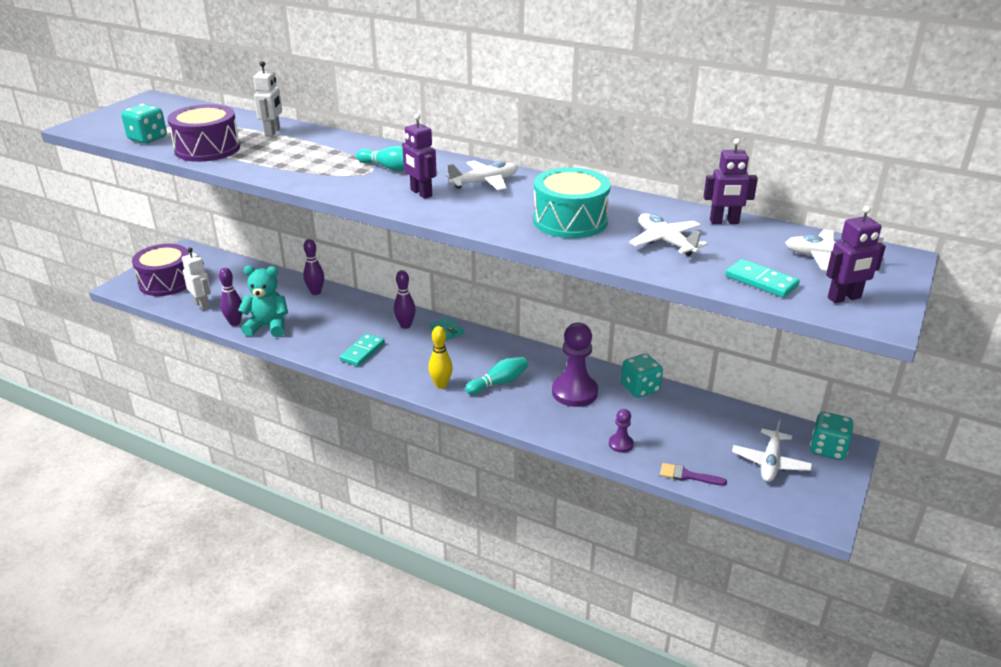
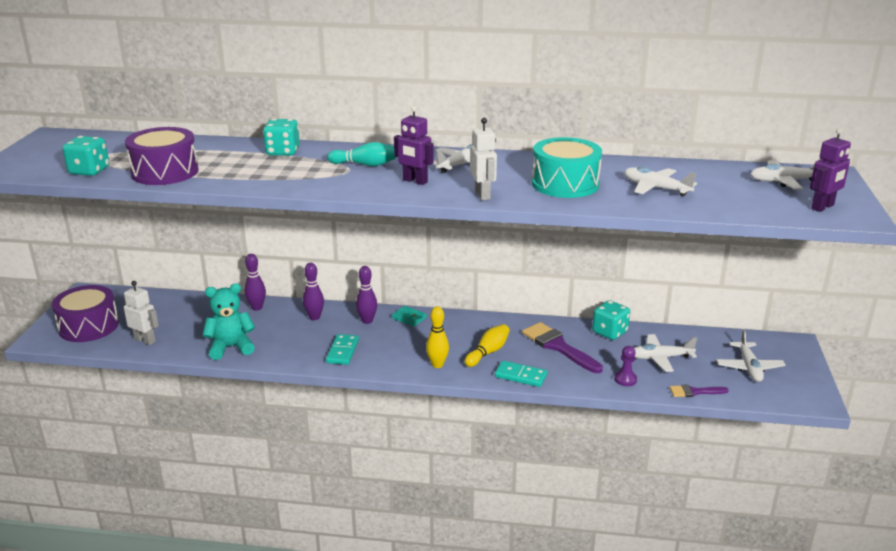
camera: 20 degrees left, 5 degrees down
(235, 323) = (193, 350): purple bowling pin -> purple bowling pin (314, 317)
(273, 132) = (217, 149): white robot -> white robot (483, 195)
(499, 383) = (488, 352): turquoise bowling pin -> yellow bowling pin
(574, 392) = (558, 346): purple pawn -> purple brush
(676, 429) = (660, 358): none -> white plane
(724, 222) = (685, 167): purple robot -> none
(761, 281) = (754, 205): turquoise domino -> turquoise domino (520, 376)
(828, 449) = (783, 348): turquoise dice -> turquoise dice (283, 152)

